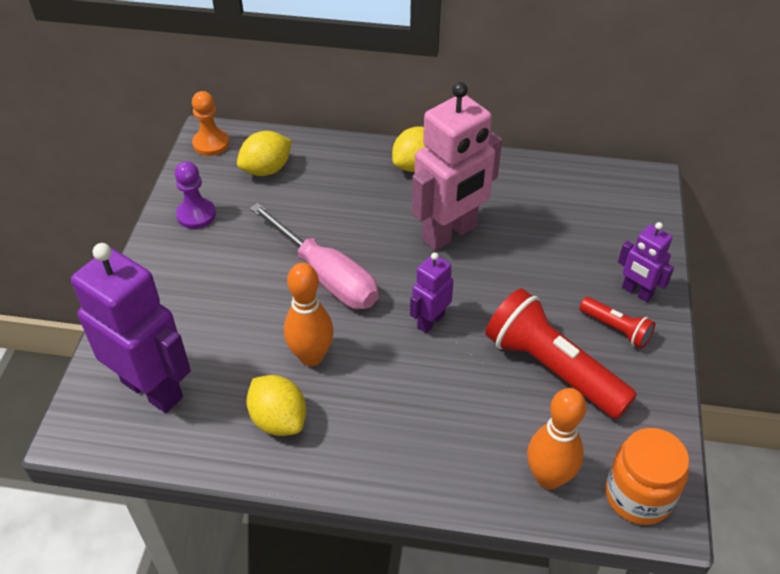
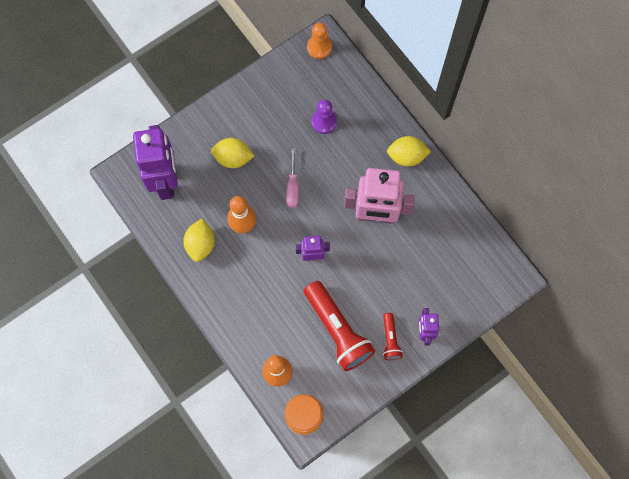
camera: 45 degrees right, 25 degrees up
(196, 215) = (269, 92): purple pawn -> purple pawn (324, 122)
(266, 169) = (329, 91): yellow lemon -> yellow lemon (233, 158)
(326, 276) = (292, 187): pink screwdriver -> pink screwdriver, size x0.55
(552, 368) = (338, 330): red flashlight -> red flashlight turned 150 degrees clockwise

